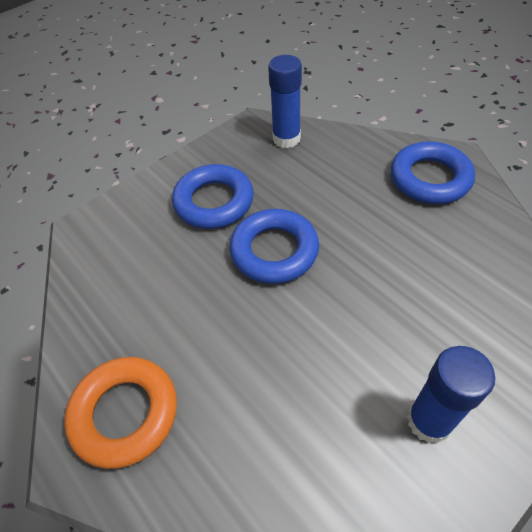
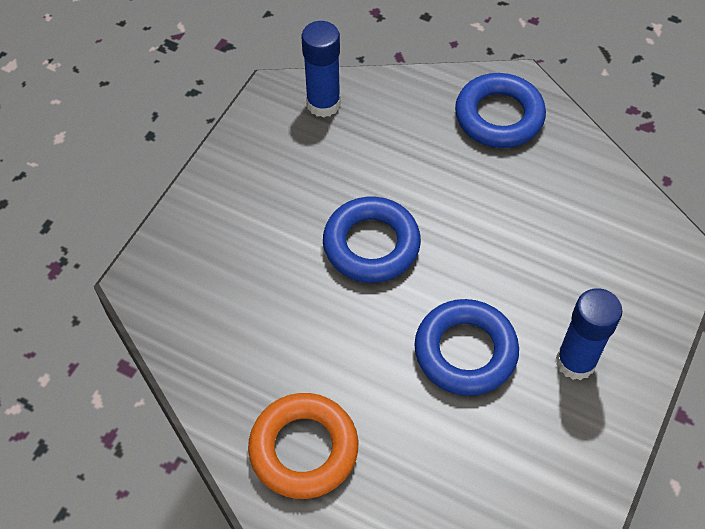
camera: 25 degrees left, 5 degrees up
(214, 202) = (278, 206): blue ring -> blue ring (465, 351)

